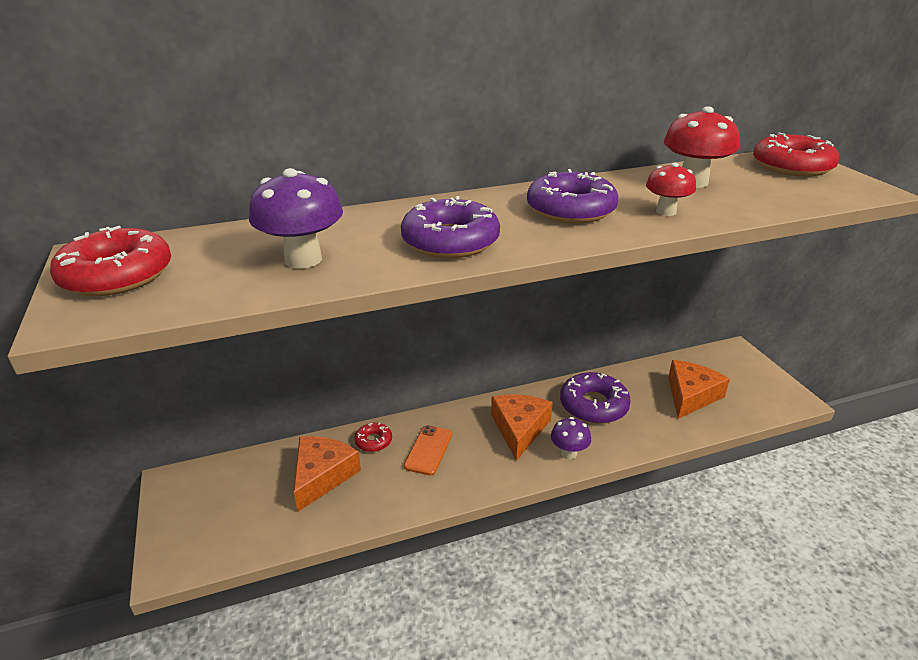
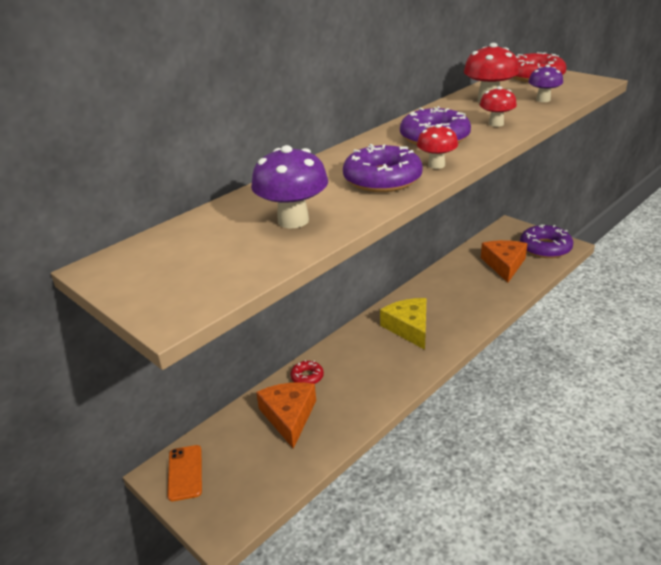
camera: 25 degrees left, 0 degrees up
(117, 275) = (156, 275): red donut -> none
(428, 450) = (355, 366): orange phone -> orange phone (185, 473)
(519, 429) = (409, 327): orange cheese -> yellow cheese
(530, 242) = (436, 165): none -> red mushroom
(568, 453) = (456, 331): purple mushroom -> purple mushroom (543, 100)
(593, 405) = (446, 293): purple donut -> purple donut (545, 248)

